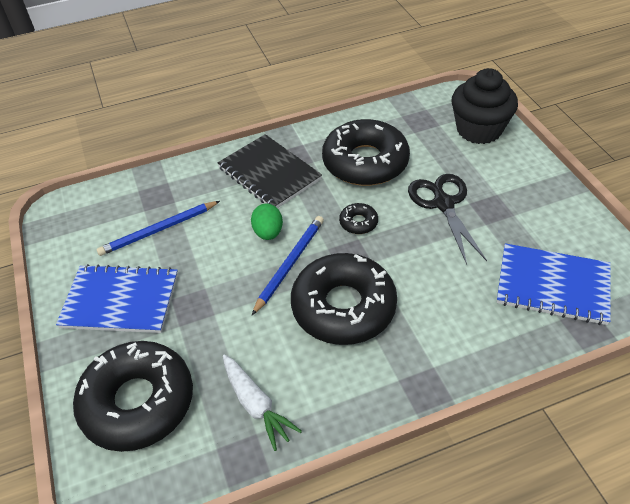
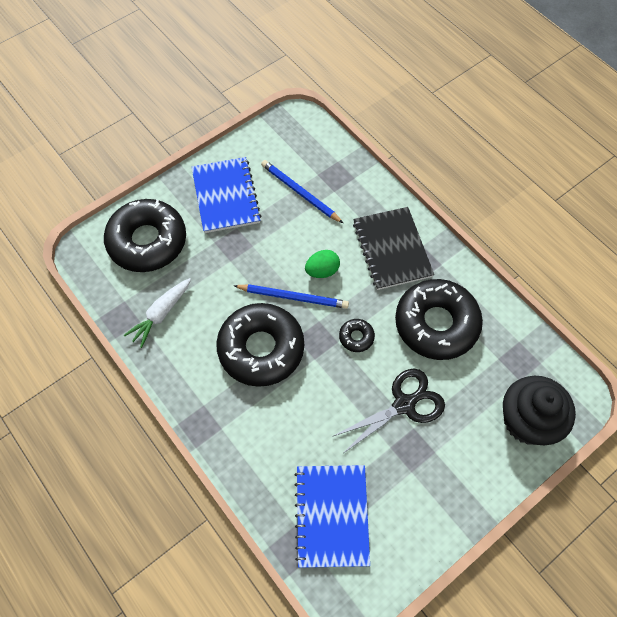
camera: 70 degrees right, 15 degrees up
(269, 174) = (392, 249): black notebook -> black notebook turned 45 degrees counterclockwise

